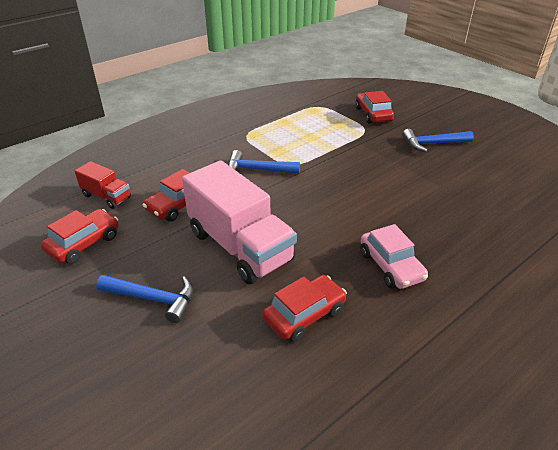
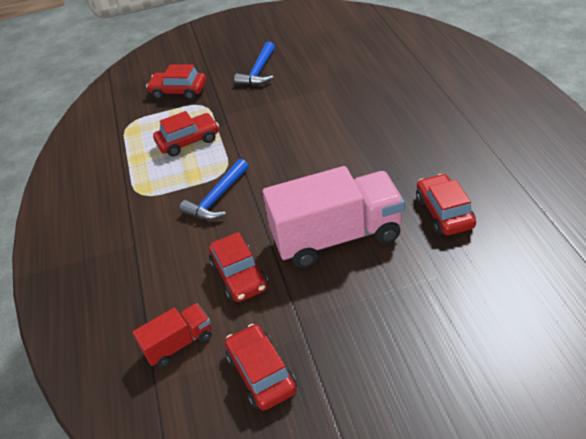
camera: 60 degrees left, 5 degrees up
(153, 299) = (382, 316): blue hammer -> none
(316, 137) = (188, 141): none -> red car
(391, 266) = (409, 147): pink car -> none

